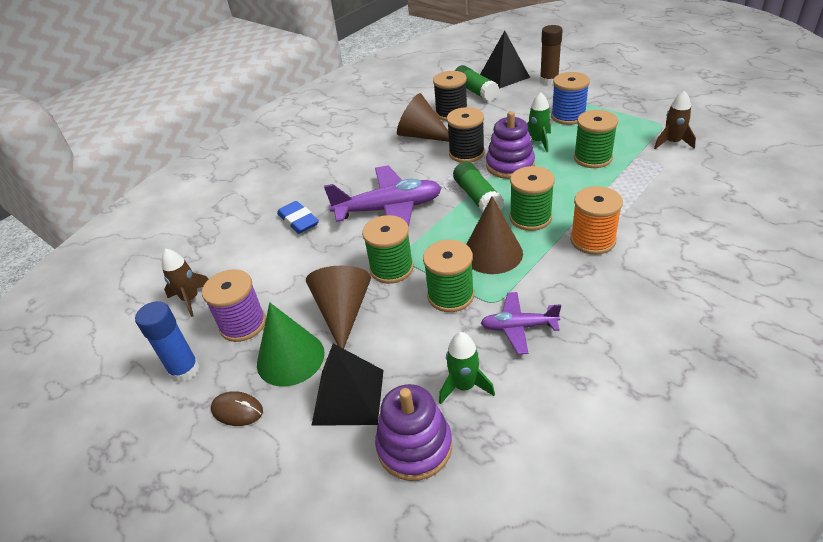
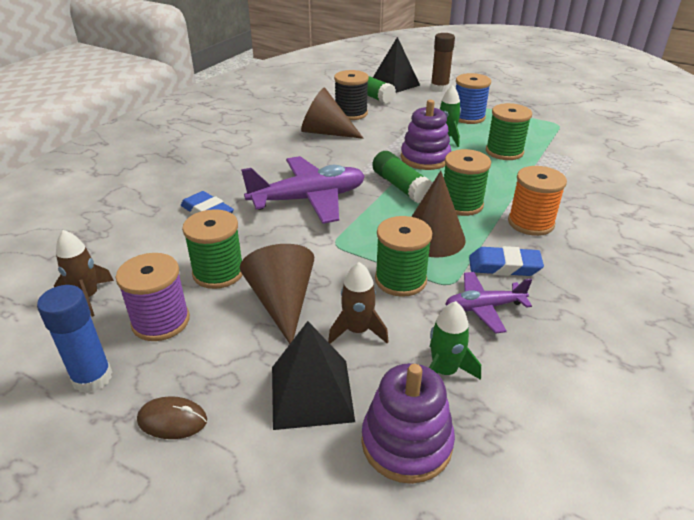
camera: 15 degrees left, 5 degrees down
(290, 358) = (229, 355): green cone -> none
(391, 268) = (327, 256): green spool -> green spool (218, 272)
(466, 153) = (377, 148): black spool -> none
(551, 286) = (504, 266): none -> blue eraser
(672, 143) = (574, 139): brown rocket -> brown rocket (357, 331)

